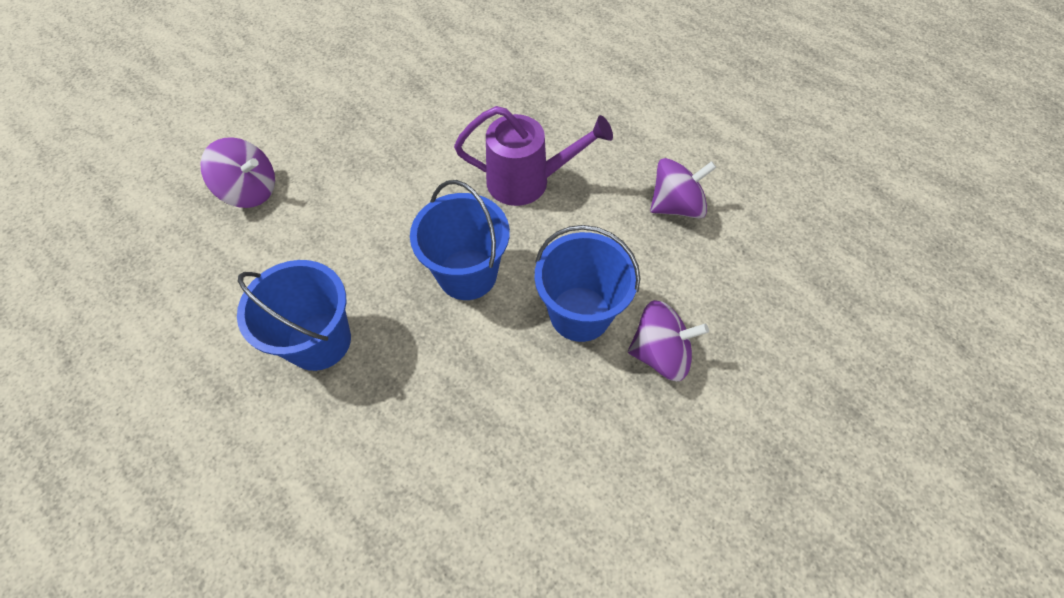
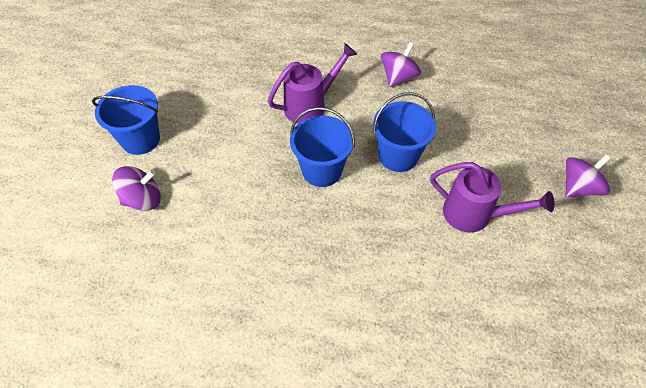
camera: 35 degrees left, 5 degrees down
(319, 341) = (270, 253): blue bucket -> blue bucket (140, 139)
(612, 464) = (475, 215): none -> purple watering can
(660, 353) = (452, 152): purple spinning top -> purple spinning top (579, 187)

